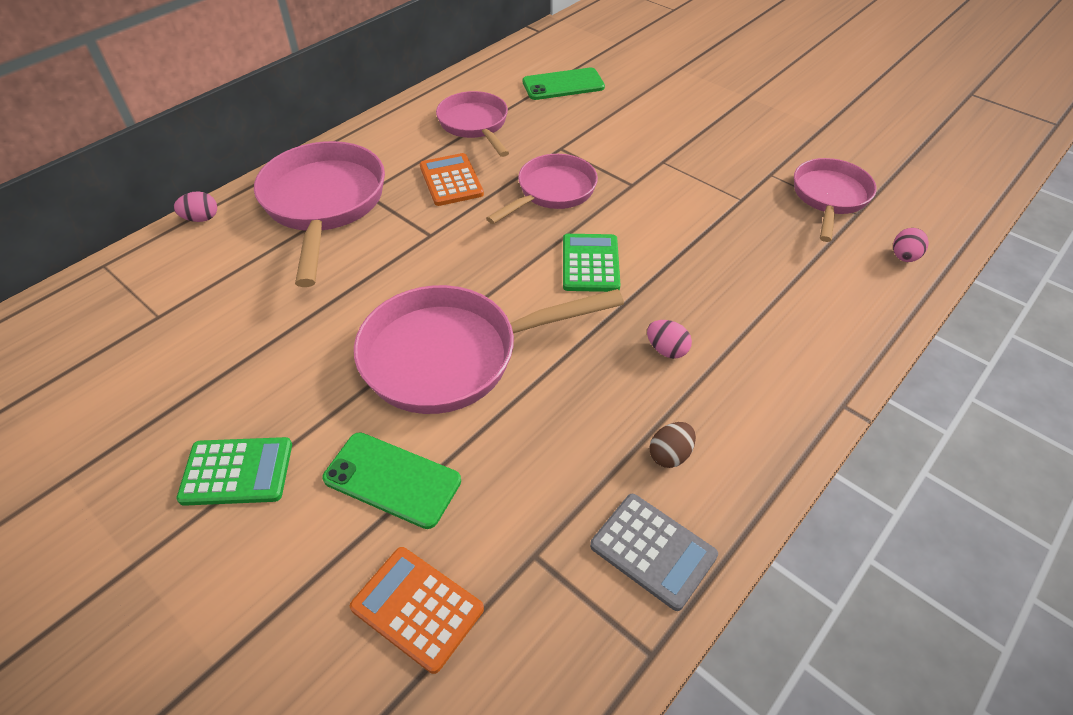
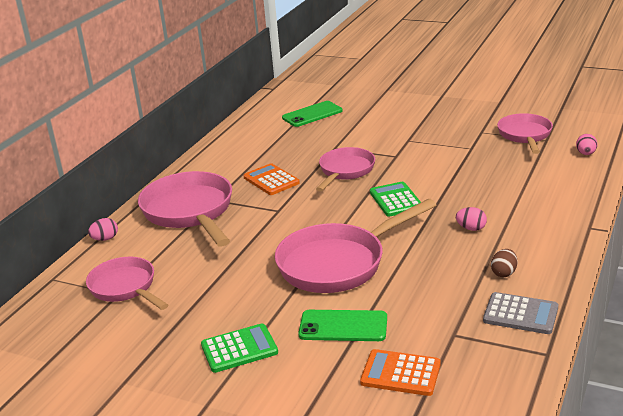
camera: 15 degrees left, 20 degrees down
(475, 125) = (265, 148): pink pan -> pink pan (125, 288)

